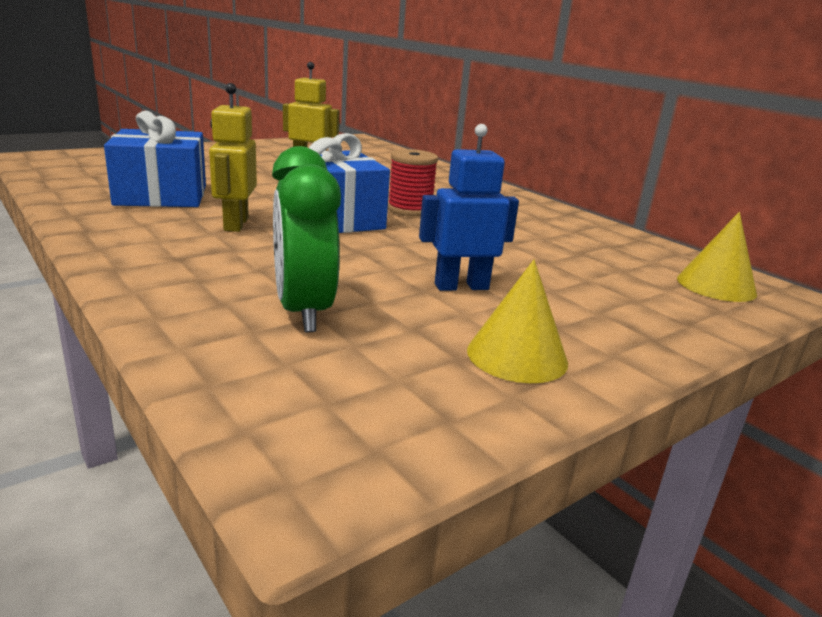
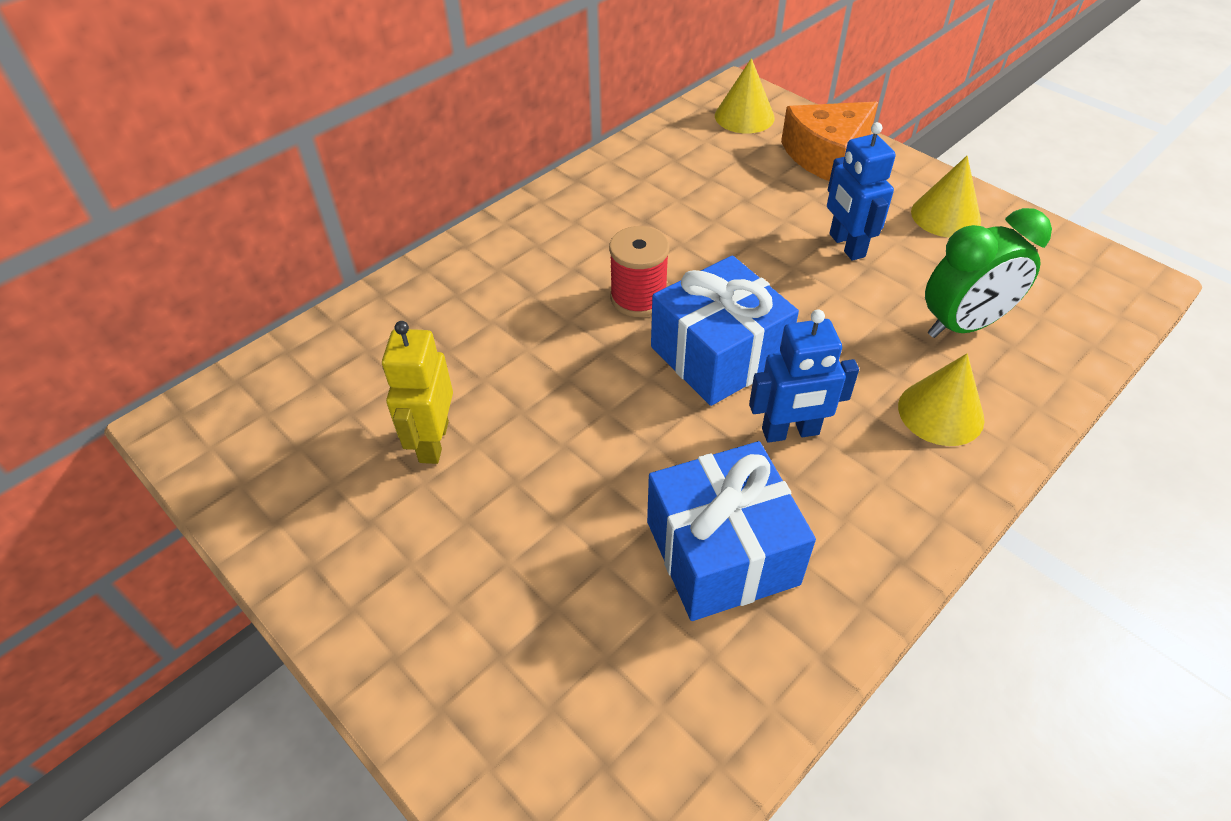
camera: 95 degrees left, 25 degrees up
(199, 273) = (940, 412): none -> yellow cone
(235, 224) = (790, 432): yellow robot -> blue robot
(647, 312) = (826, 155): none -> orange cheese

